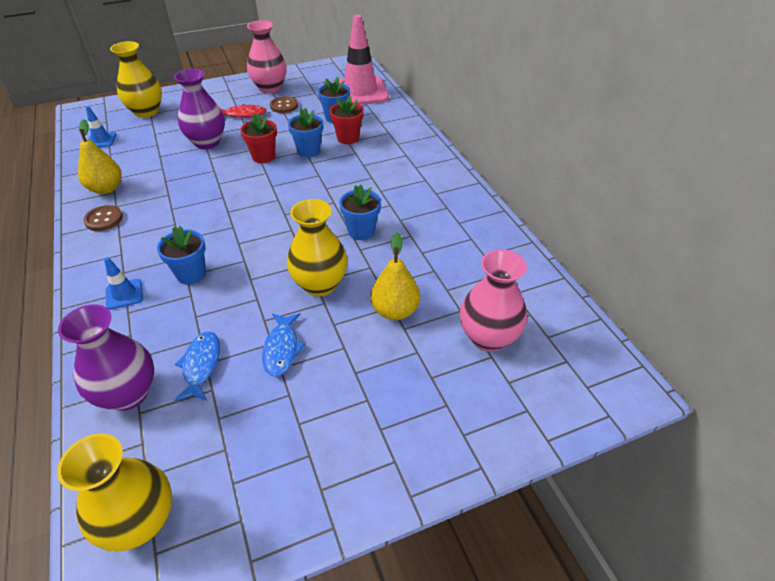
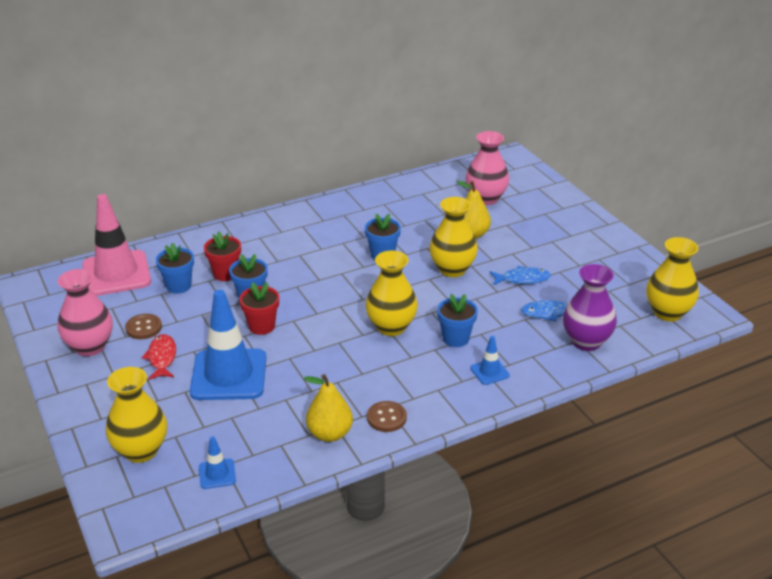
camera: 95 degrees left, 10 degrees down
(207, 142) = (229, 375): purple vase -> blue traffic cone
(231, 230) = (391, 327): none -> yellow vase

